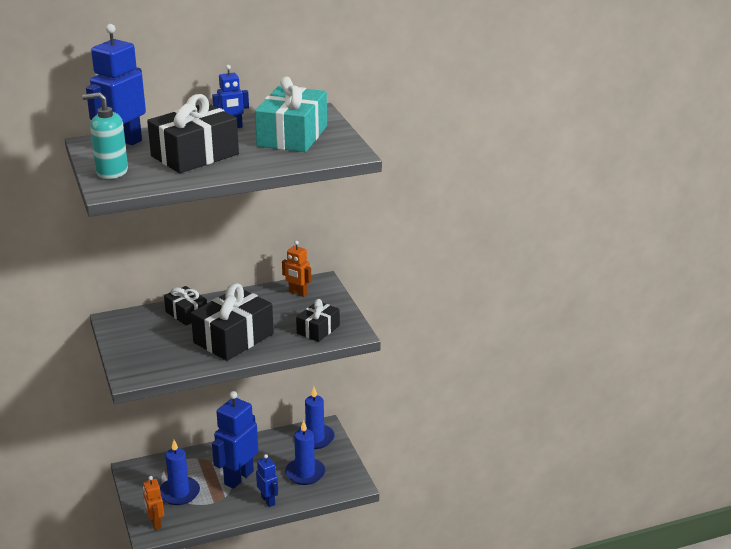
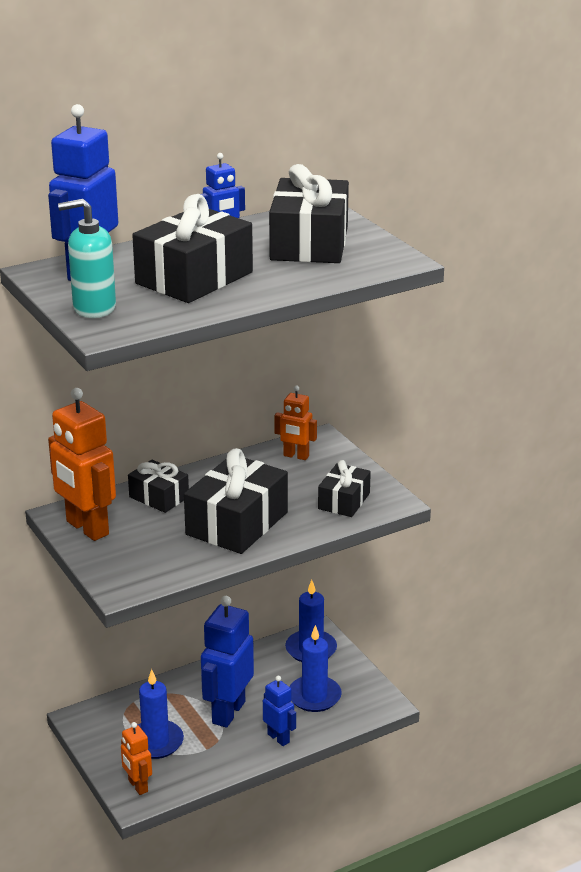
camera: 10 degrees left, 0 degrees up
(126, 331) = (87, 528): none -> orange robot
(292, 136) = (309, 243): turquoise gift -> black gift

